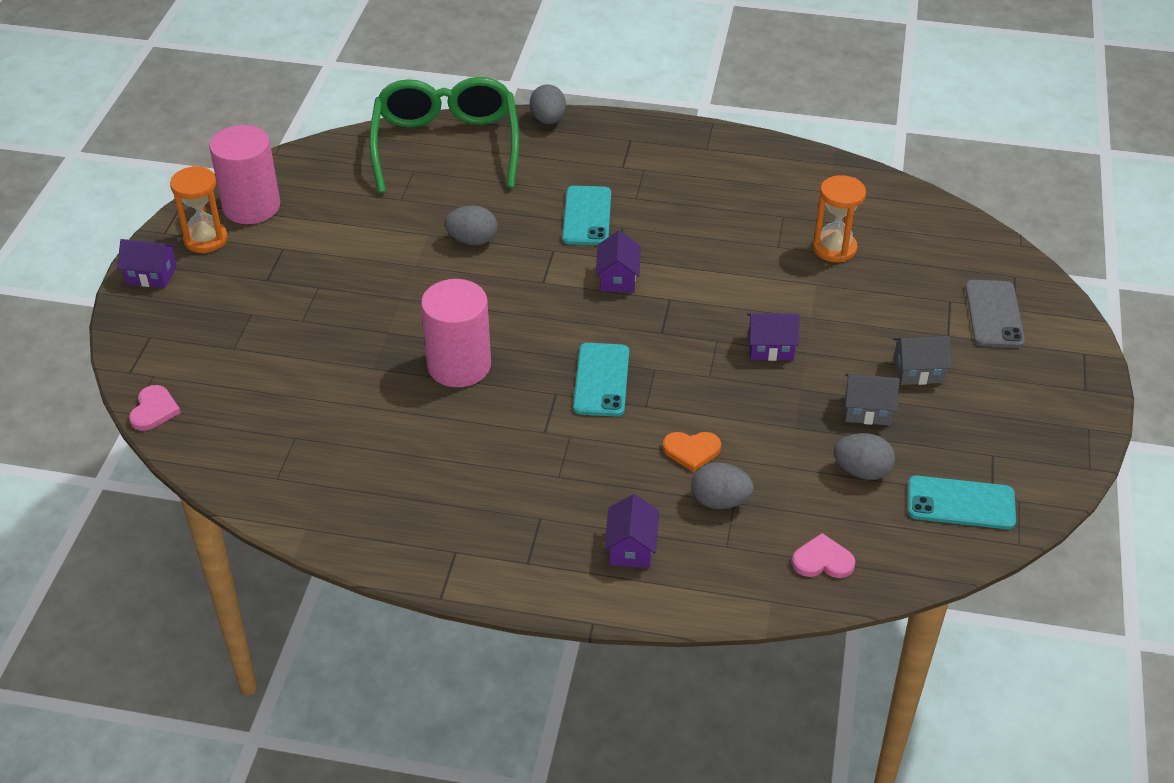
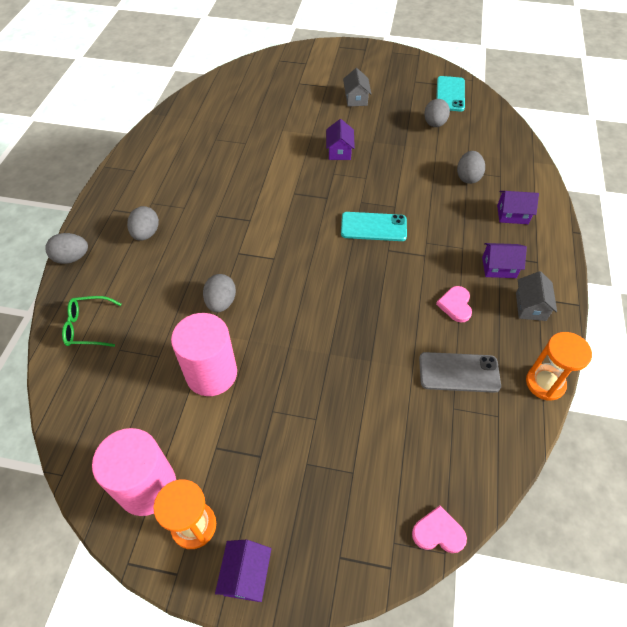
camera: 90 degrees left, 10 degrees up
(446, 145) = (88, 327): green glasses -> green glasses, size x0.44
(459, 365) = (365, 304): pink cylinder -> pink cylinder (211, 373)
(587, 171) = (146, 233): none -> grey egg
(587, 216) = (201, 234): turquoise phone -> none
(618, 278) = (272, 218): purple house -> purple house (499, 267)
(691, 451) = (430, 187): orange heart -> none
(822, 560) = (501, 142): pink heart -> pink heart (455, 305)
(834, 248) = (250, 120): orange hourglass -> orange hourglass (545, 383)
(867, 410) = (388, 118): grey house -> grey house (530, 306)
(994, 314) = (310, 70): grey phone -> grey phone (459, 372)

